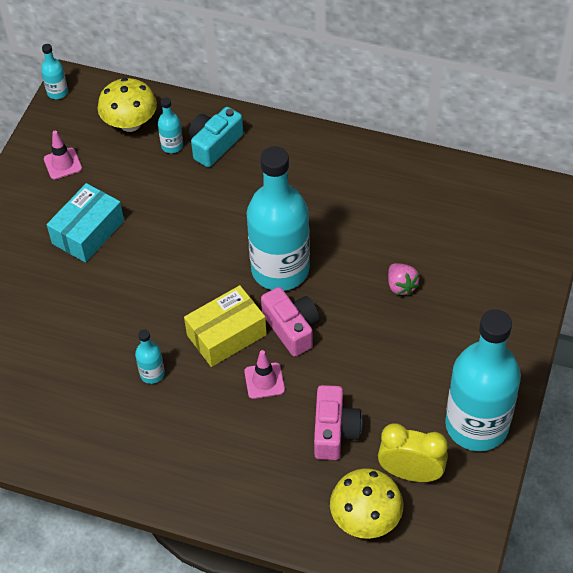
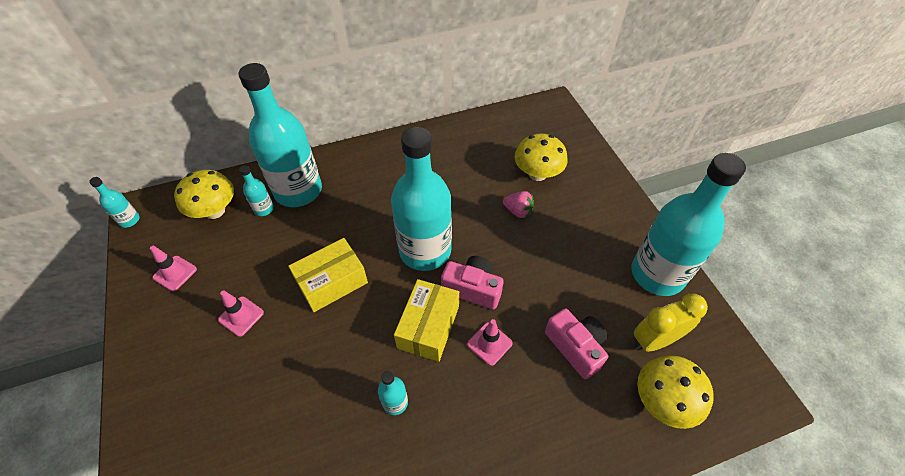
camera: 40 degrees left, 0 degrees up
(88, 232) = (241, 316): turquoise box -> pink traffic cone
(179, 248) = (332, 282): none -> yellow box
(214, 145) = (298, 191): turquoise camera -> turquoise bottle
(459, 261) = (537, 174): none -> yellow mushroom

